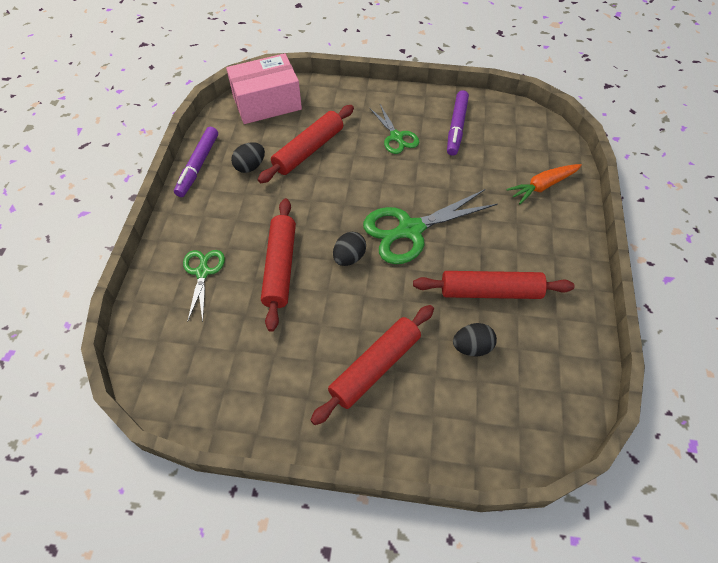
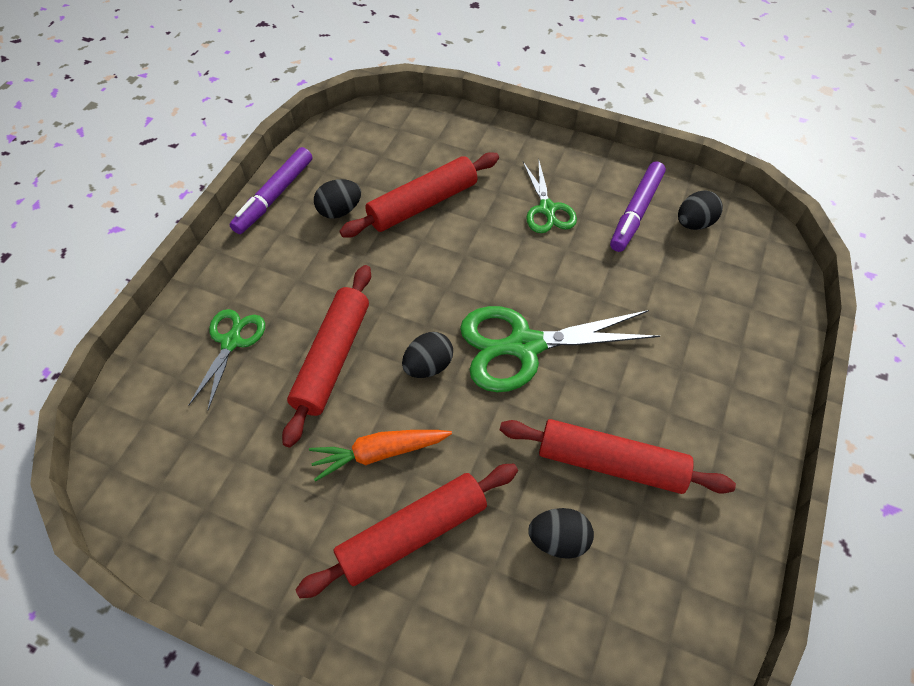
camera: 15 degrees right, 0 degrees up
(267, 103) = (389, 129): pink box -> none
(496, 127) = (694, 223): none -> black egg
(542, 186) = (735, 324): orange carrot -> orange carrot (379, 453)

